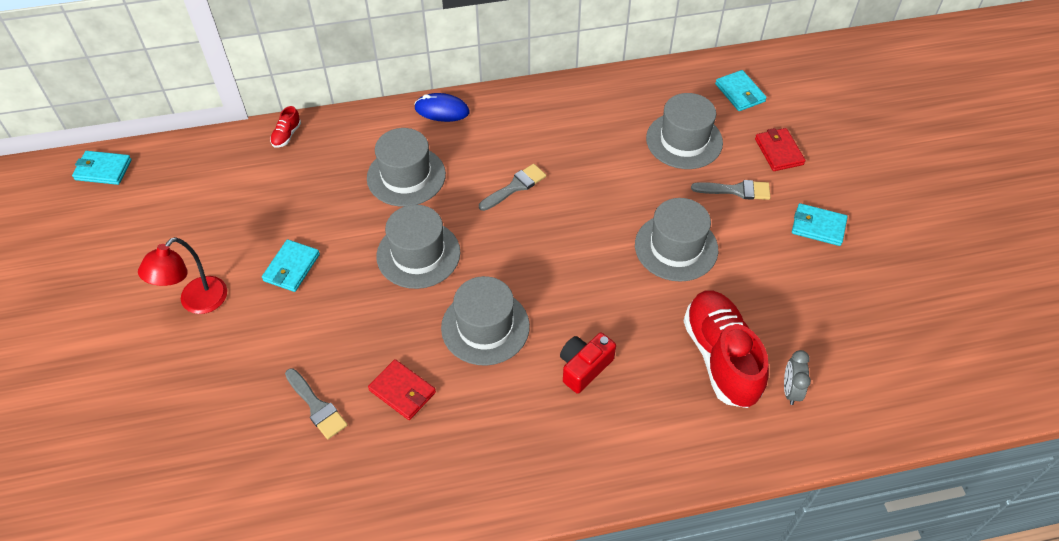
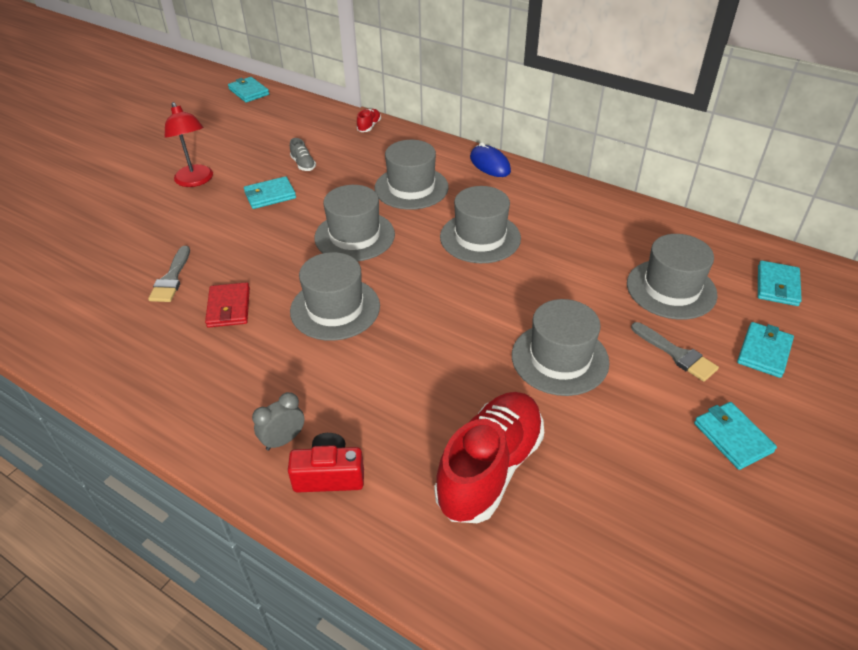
camera: 45 degrees right, 10 degrees down
(196, 302) = (196, 181): red lamp -> red lamp turned 105 degrees counterclockwise
(279, 216) = (303, 164): none -> grey shoe
(287, 135) = (369, 126): red shoe -> red shoe turned 135 degrees clockwise
(515, 186) = (480, 237): grey brush -> grey hat
(584, 367) = (367, 387): red camera -> red camera (329, 475)
(778, 151) = (764, 352): red wallet -> turquoise wallet
(790, 390) = (522, 549): grey clock -> grey clock (283, 440)

